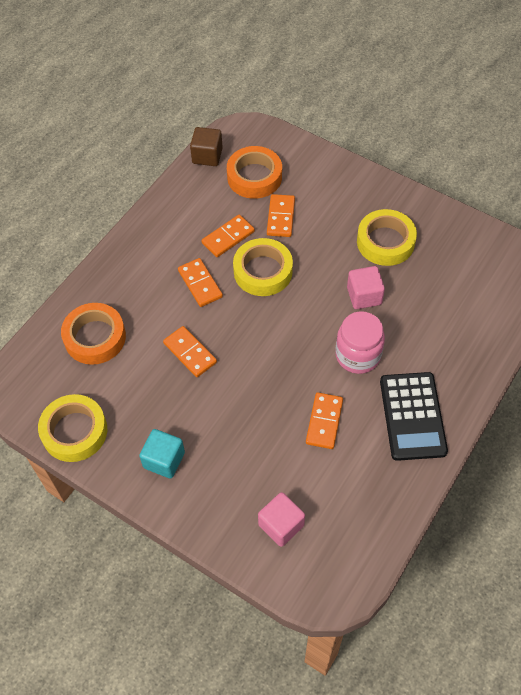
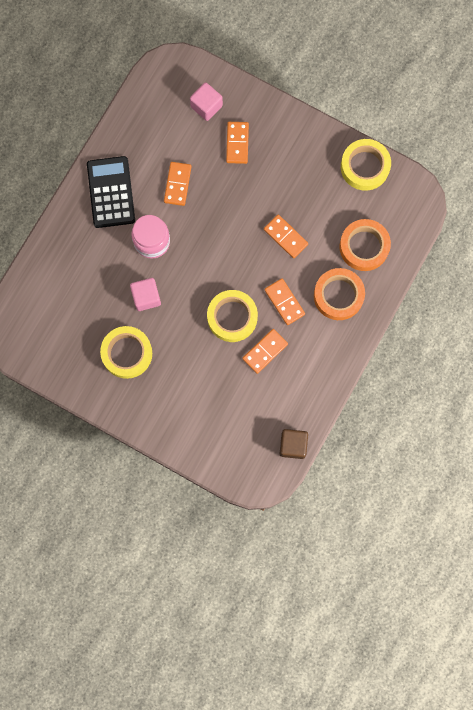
camera: 175 degrees right, 20 degrees up
(164, 460) = (294, 148): turquoise cube -> none
(254, 177) = (246, 421): orange tape -> orange tape (338, 295)
(280, 217) = (220, 376): orange domino -> orange domino (237, 143)

